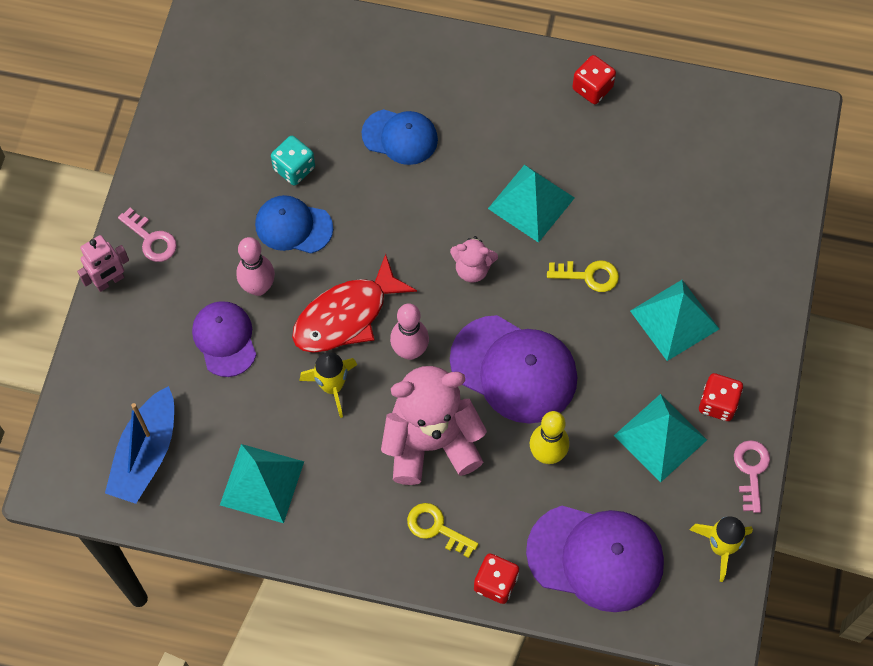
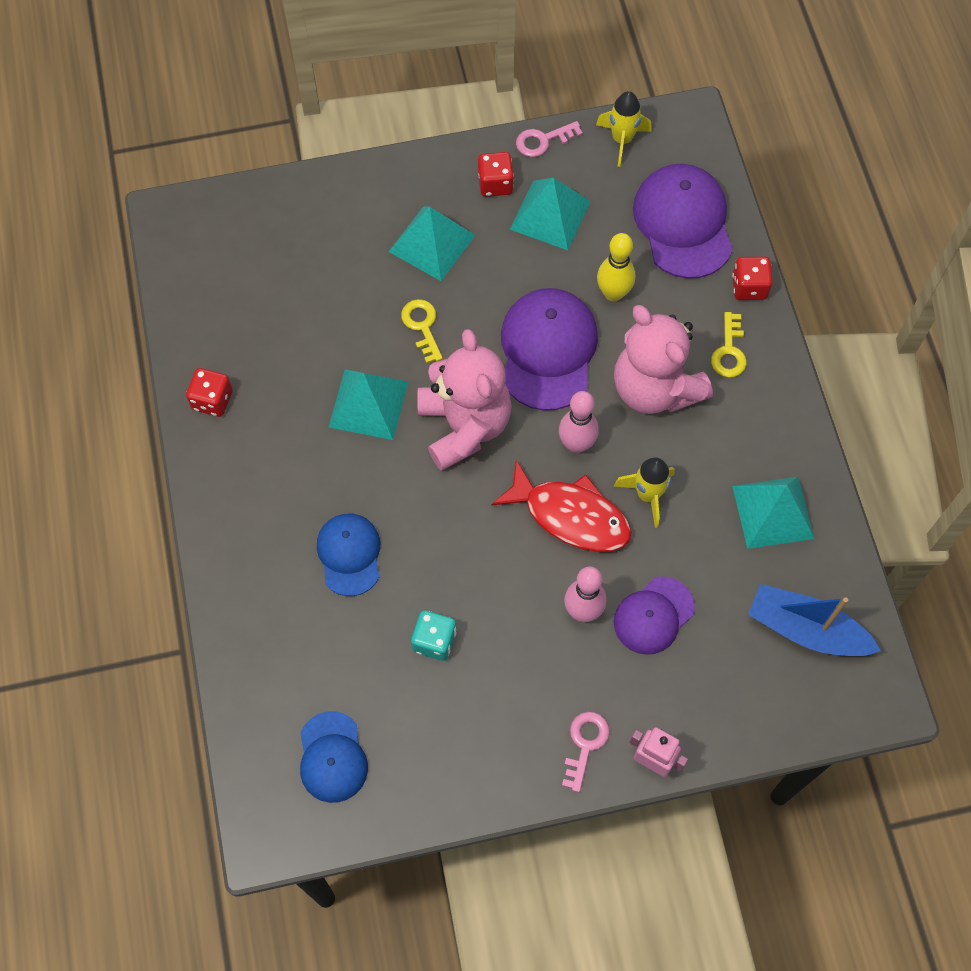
camera: 115 degrees left, 0 degrees up
(146, 454) = (806, 629): blue boat -> blue boat turned 150 degrees counterclockwise
(293, 226) = (500, 610): blue cap -> blue cap (332, 757)
(472, 269) = (464, 426): pink teddy bear -> pink teddy bear, size x2.09

